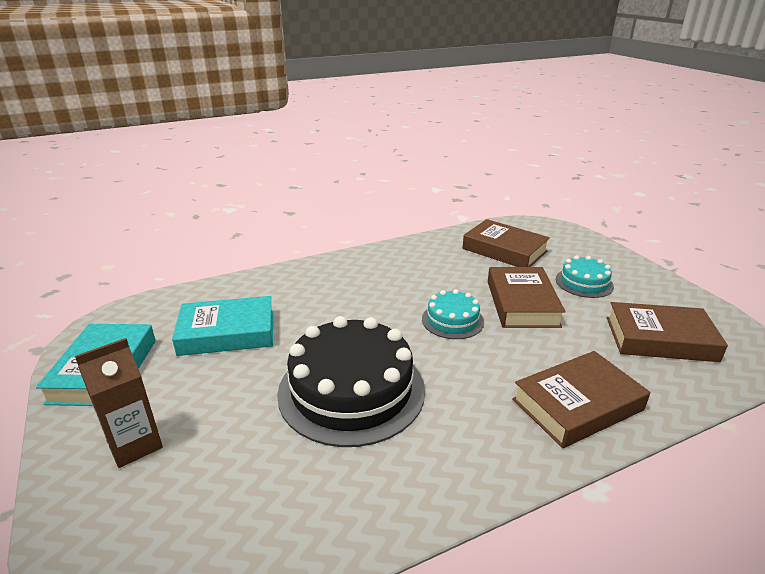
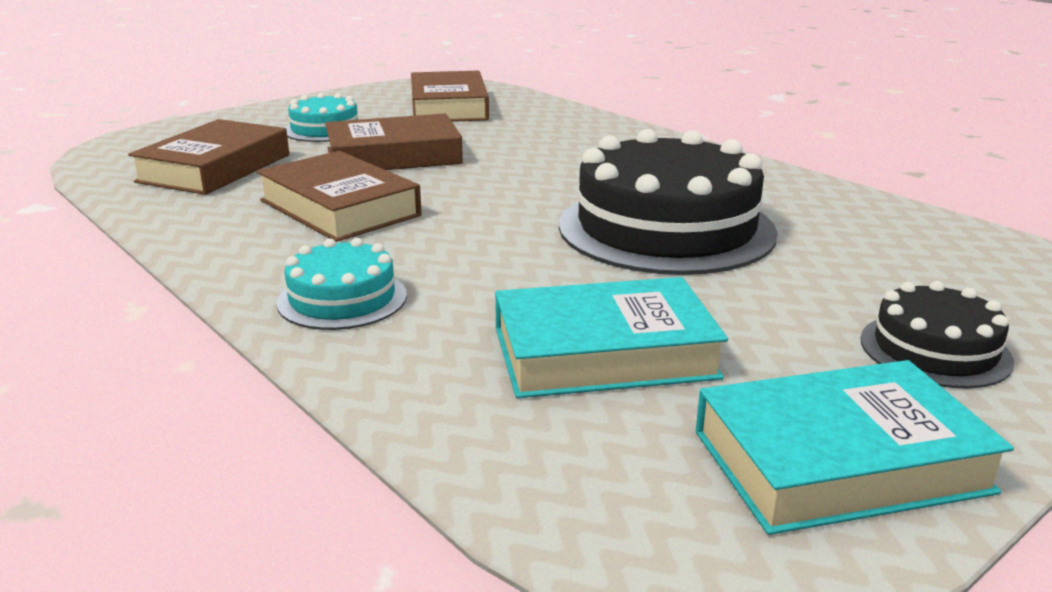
camera: 105 degrees left, 5 degrees down
(135, 444) = (935, 350): brown carton -> black cake
(227, 332) = (604, 353): turquoise book -> turquoise book turned 75 degrees counterclockwise
(452, 320) = (458, 188): turquoise cake -> turquoise cake (342, 299)
(577, 404) = (591, 135): brown book -> brown book (339, 208)

